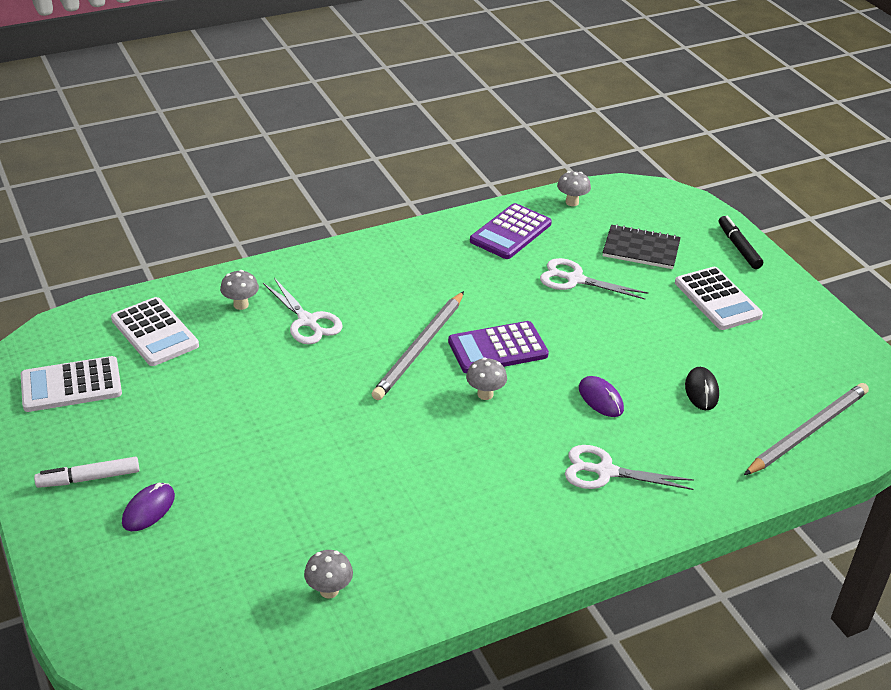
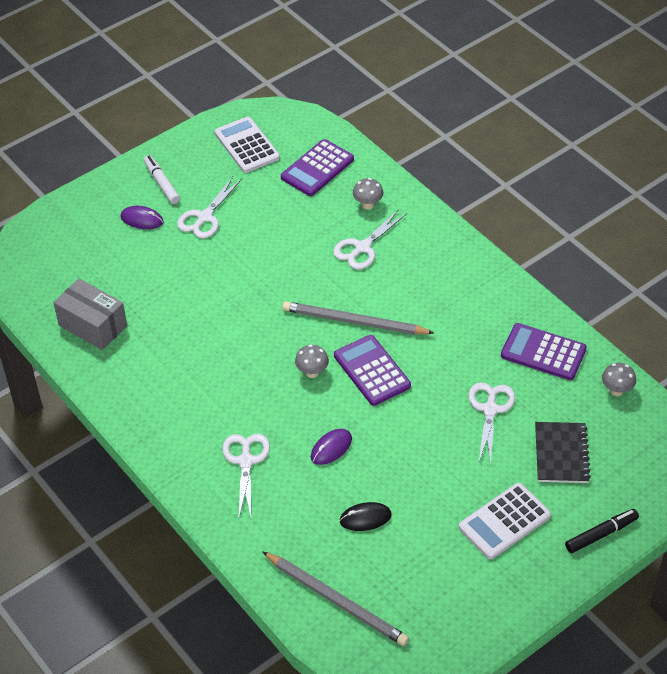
camera: 80 degrees right, 10 degrees up
(155, 332) = (317, 168): white calculator -> purple calculator
(181, 445) = (205, 217): none -> white scissors
(329, 590) = (93, 325): grey mushroom -> grey box

